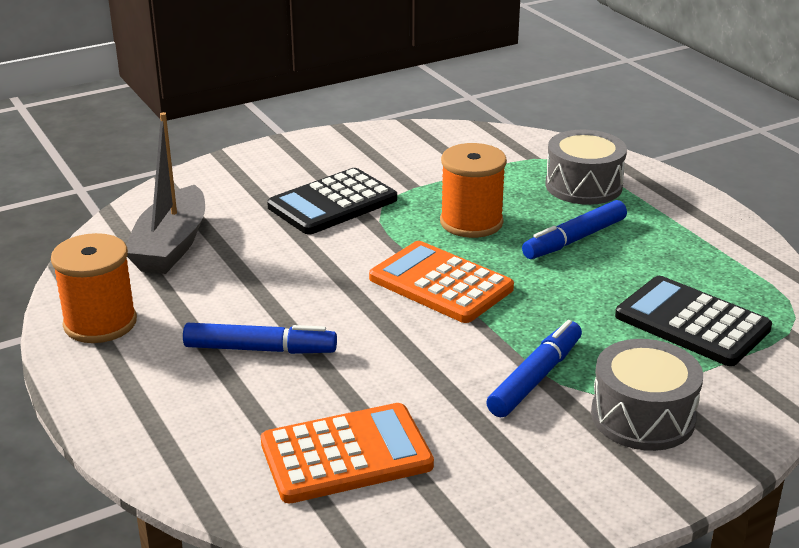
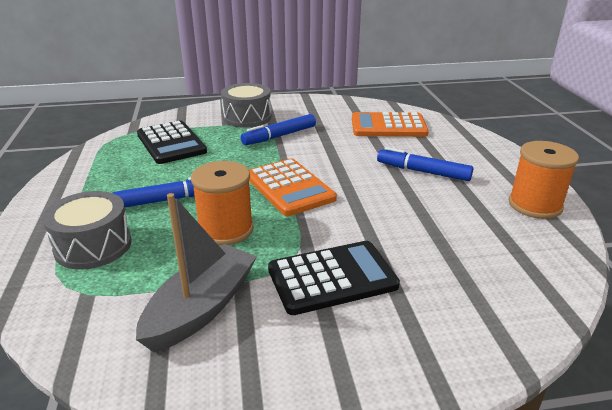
camera: 160 degrees left, 0 degrees up
(171, 246) = (494, 260): grey boat -> grey boat (201, 308)

